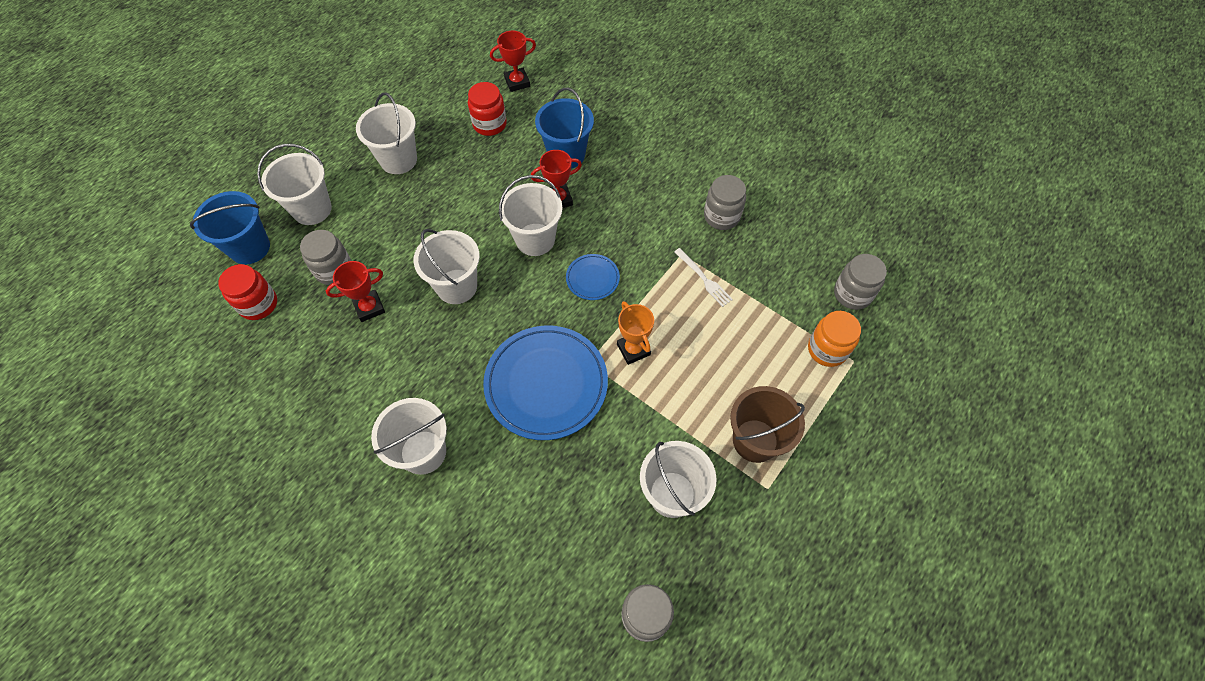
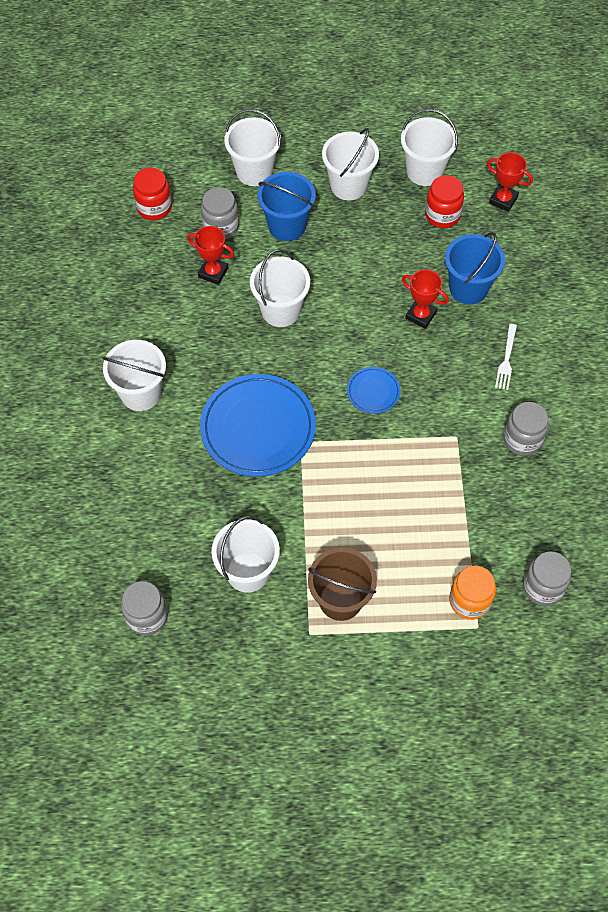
camera: 50 degrees right, 0 degrees up
(249, 247) = (189, 164): blue bucket -> blue bucket (287, 226)
(535, 239) = (369, 328): white bucket -> white bucket (424, 171)
(633, 349) = (339, 464): orange trophy -> none
(704, 279) = (448, 468): white fork -> white fork (506, 359)

